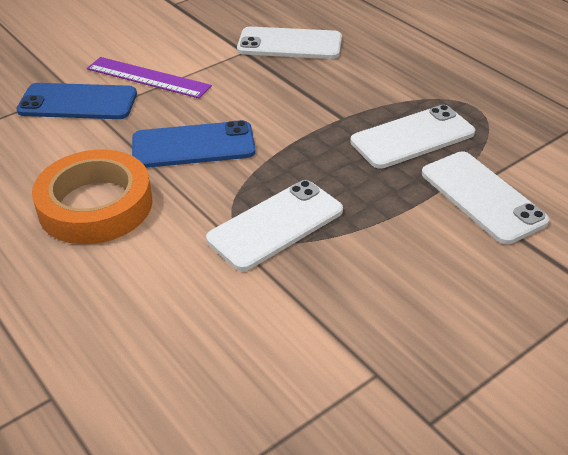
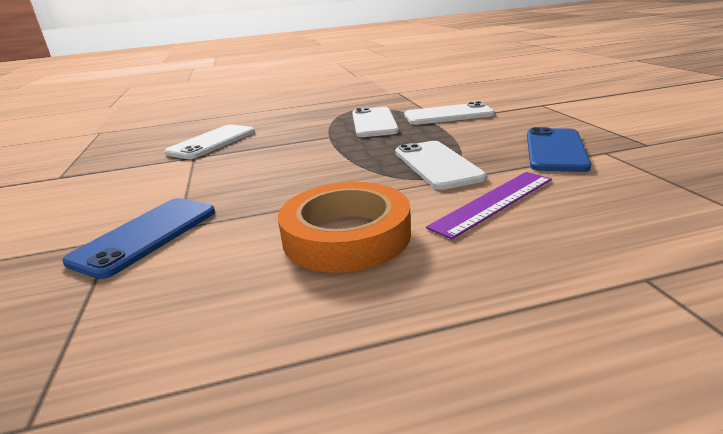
camera: 65 degrees left, 15 degrees down
(148, 78) = (164, 196): purple ruler -> purple ruler (494, 202)
(193, 145) = (302, 185): blue phone -> blue phone (555, 150)

